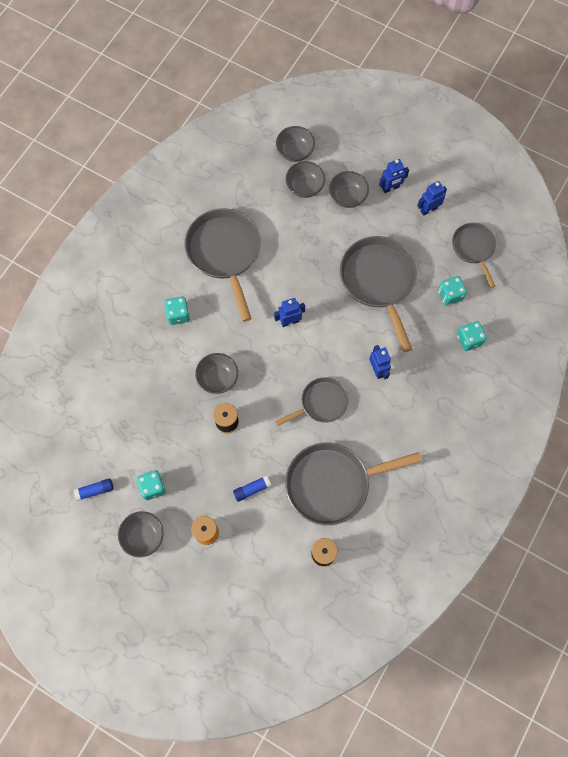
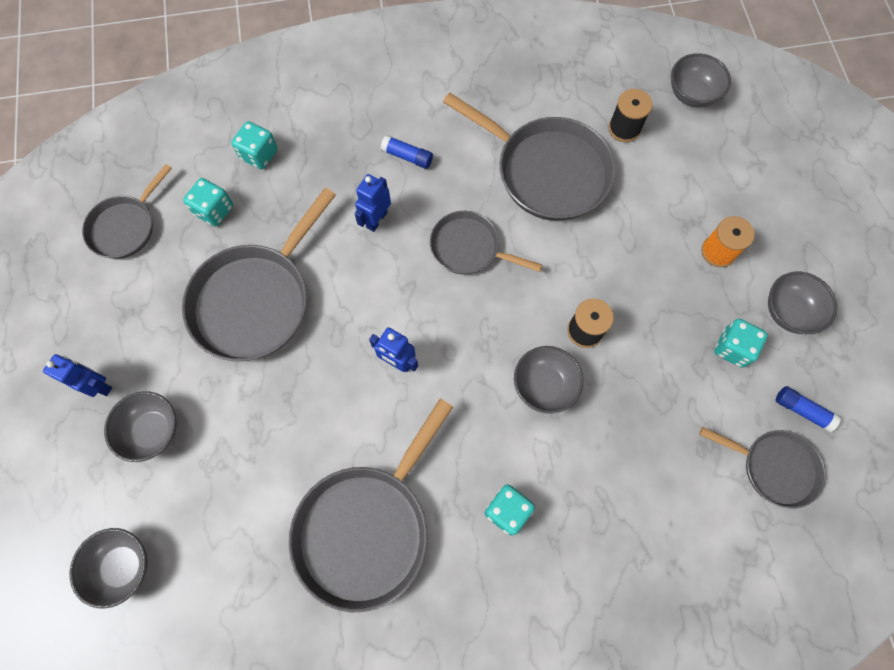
camera: 130 degrees left, 0 degrees up
(85, 449) = (773, 467): none -> grey pan
(252, 489) = (630, 243): blue glue stick -> blue glue stick (407, 156)
(305, 187) = (177, 502): grey bowl -> grey bowl (691, 94)
(428, 209) = (101, 315): blue robot -> none

